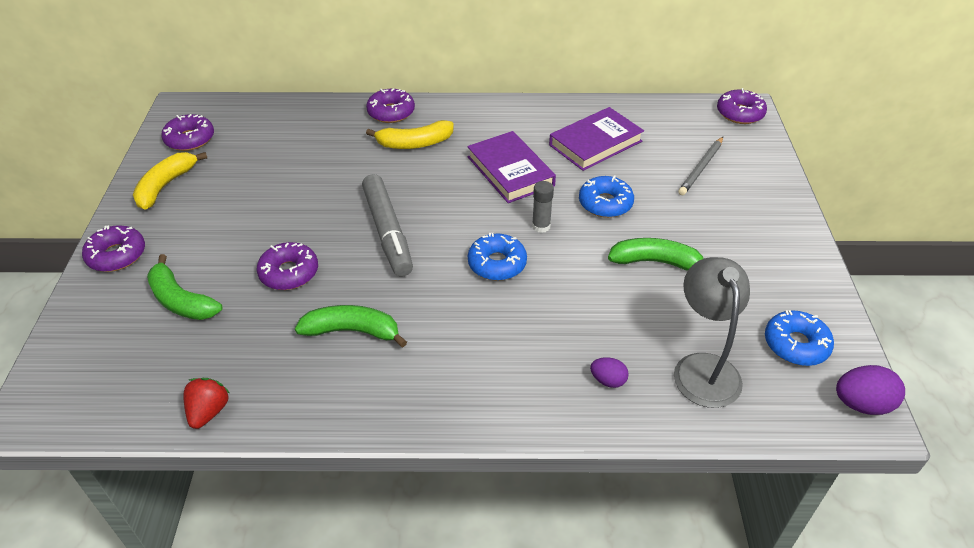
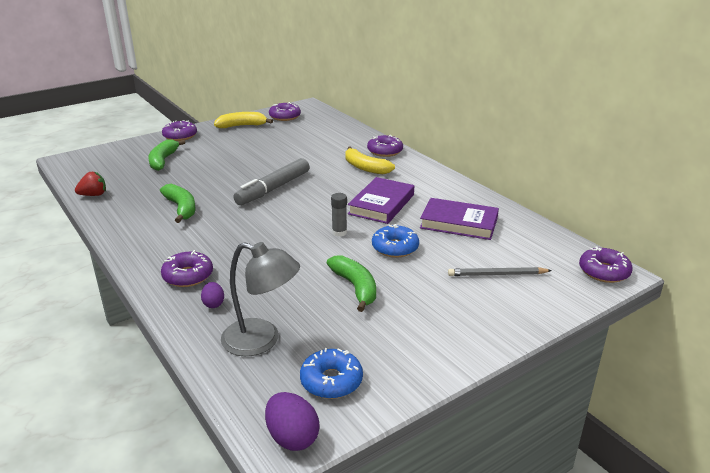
camera: 55 degrees right, 15 degrees down
(289, 273) = (210, 176): purple donut -> purple donut (188, 276)
(497, 264) = (284, 230): blue donut -> none
(703, 367) = (262, 341): grey lamp -> grey lamp turned 60 degrees clockwise

